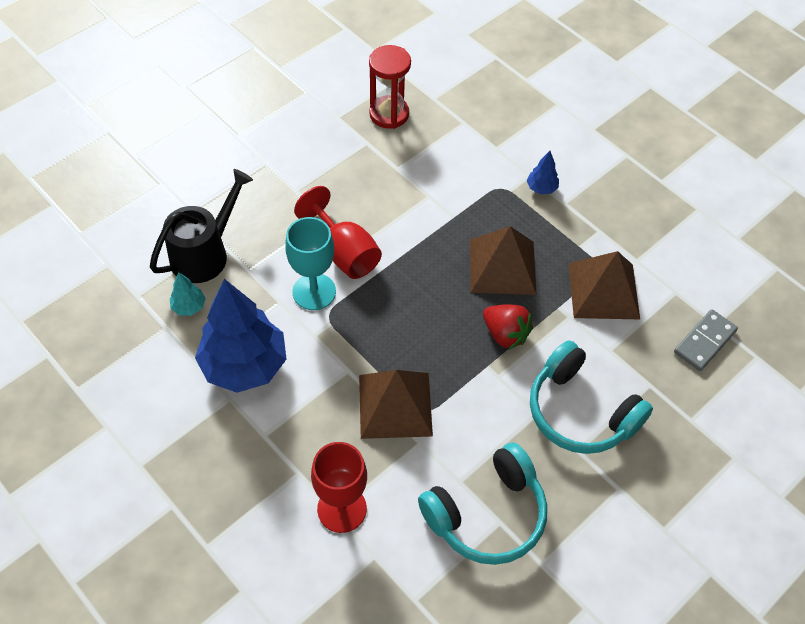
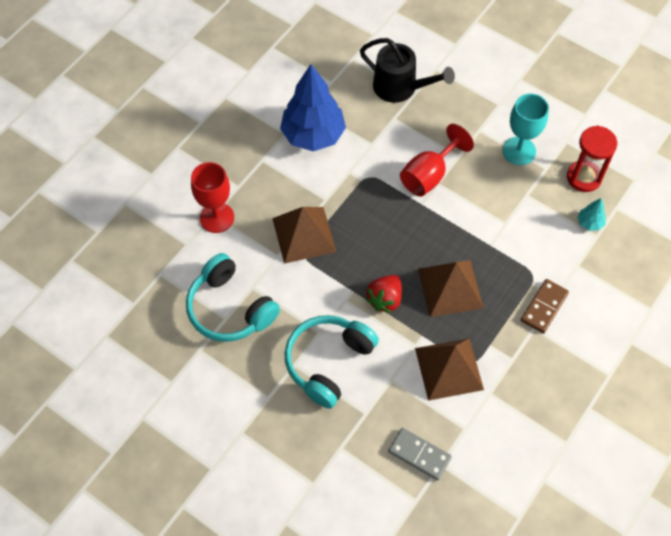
camera: 80 degrees right, 5 degrees up
(189, 307) = (352, 90): turquoise tree -> turquoise tree (589, 223)
(314, 292) = (387, 163): turquoise goblet -> turquoise goblet (519, 151)
(541, 188) = (544, 307): blue tree -> brown domino

